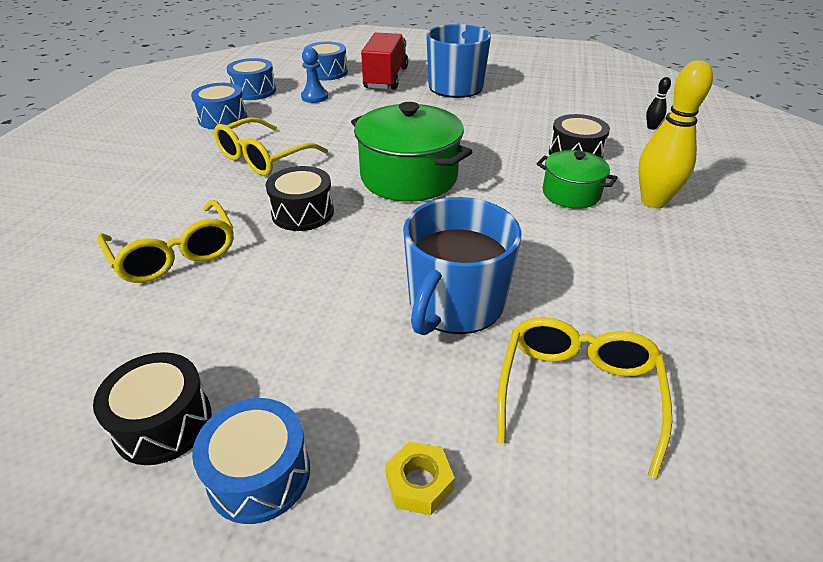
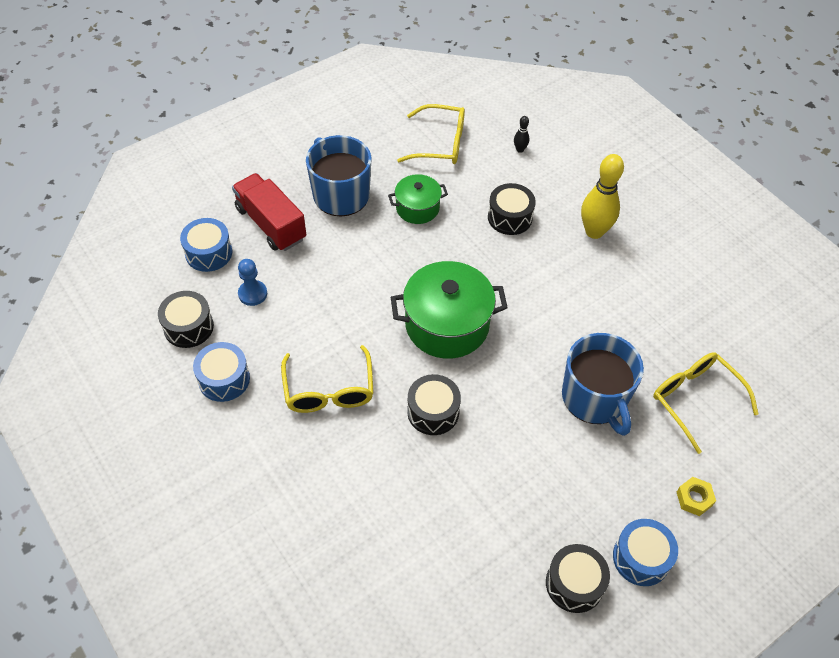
camera: 50 degrees left, 15 degrees up
(175, 254) = (416, 510): yellow glasses -> yellow glasses (441, 144)
(254, 91) = (188, 327): blue drum -> black drum
(571, 194) = (549, 260): green pot -> green pot (417, 208)

